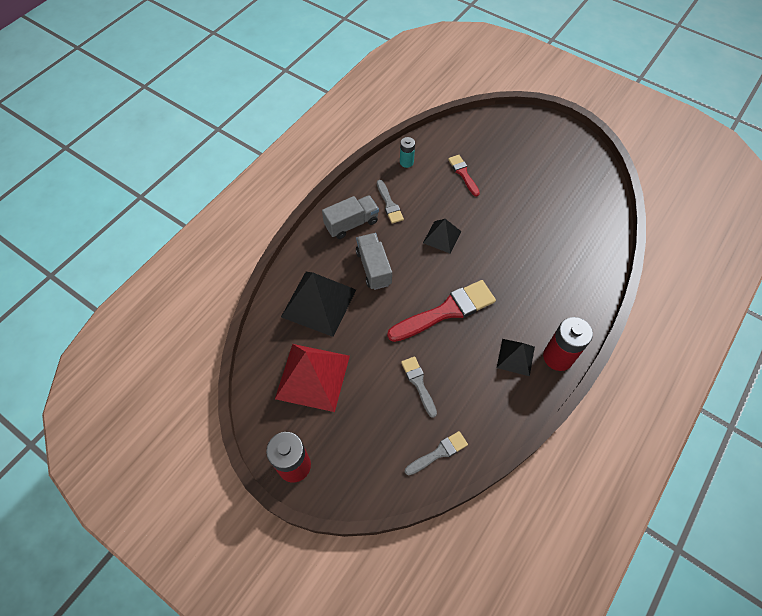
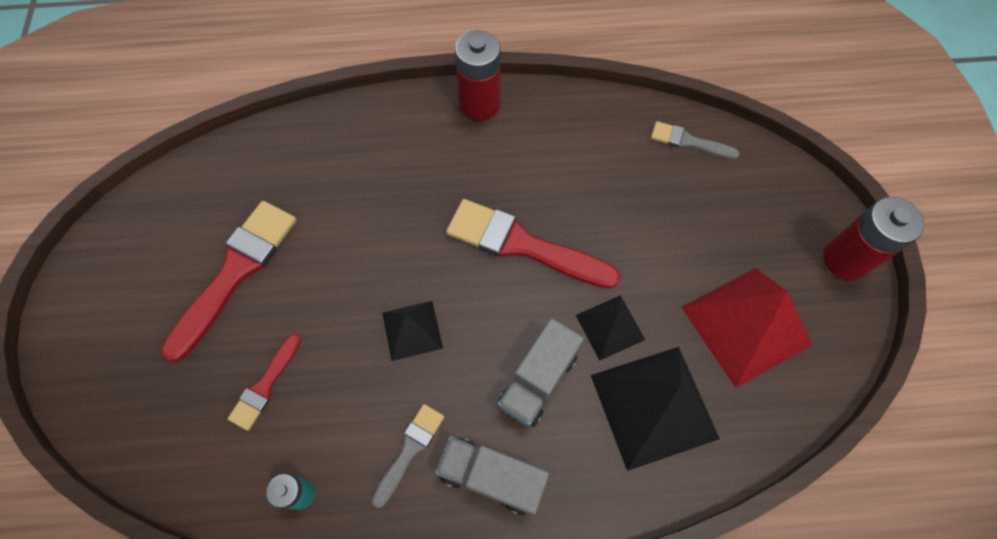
camera: 130 degrees left, 5 degrees up
(418, 383) = (639, 209): grey brush -> none
(515, 357) = (516, 141): black pyramid -> black pyramid (610, 327)
(531, 191) = (236, 272): none -> red brush

